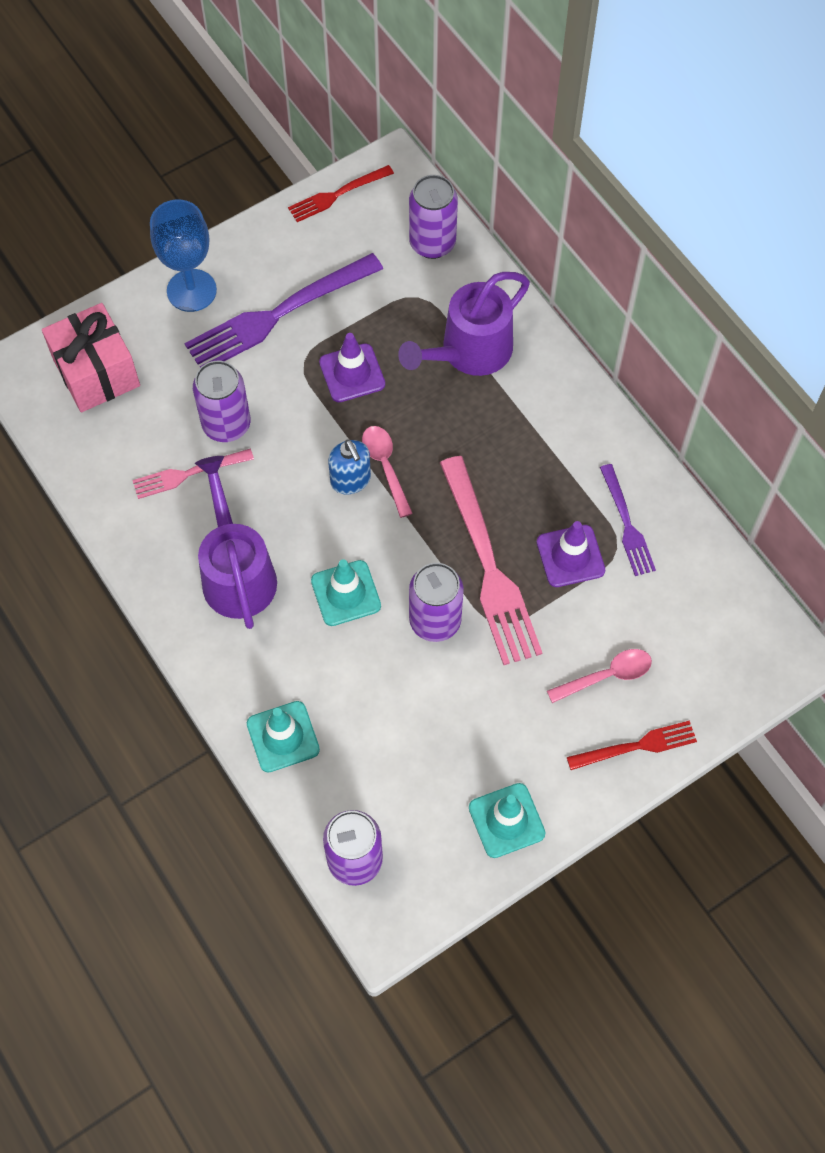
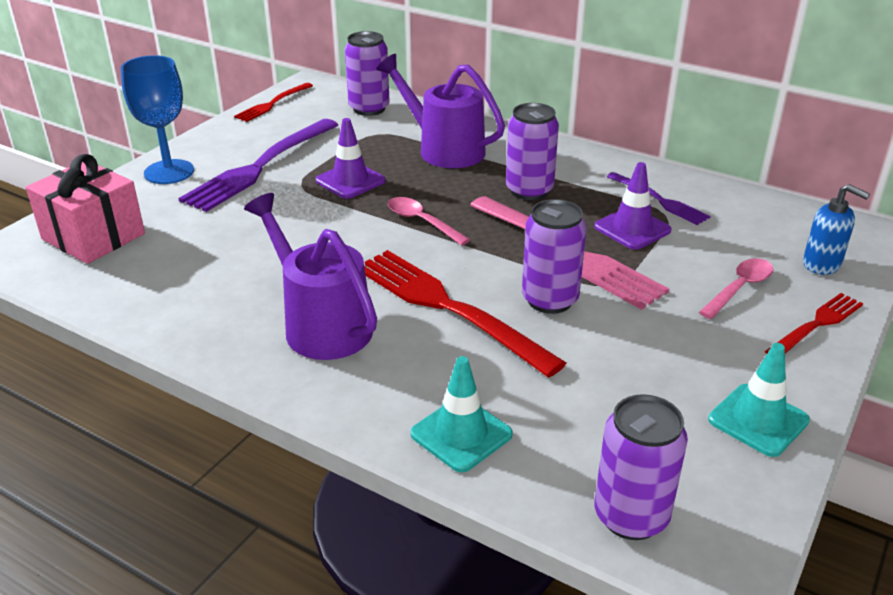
camera: 25 degrees left, 30 degrees down
(187, 474) = (226, 274): pink fork -> none
(226, 424) = (249, 235): purple can -> purple can (529, 190)
(346, 593) = (446, 307): turquoise traffic cone -> red fork
(350, 480) = (395, 237): blue soap dispenser -> blue soap dispenser (822, 264)
(468, 353) = (443, 149): purple watering can -> purple watering can turned 105 degrees clockwise

